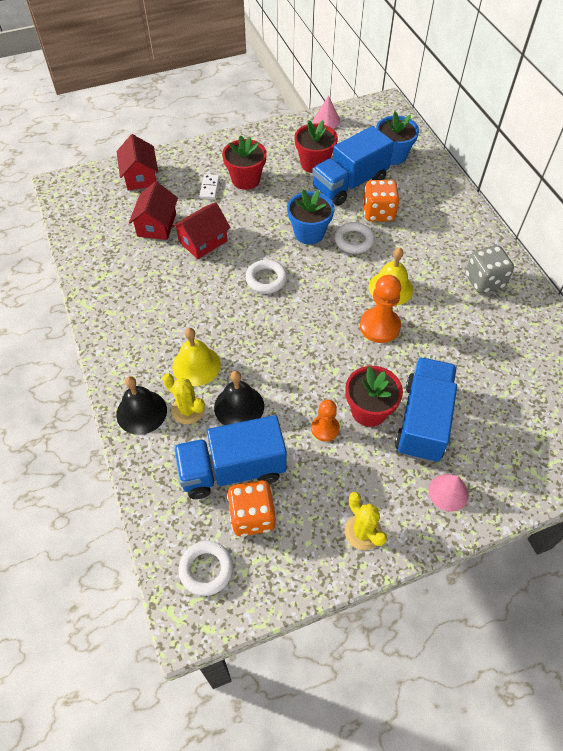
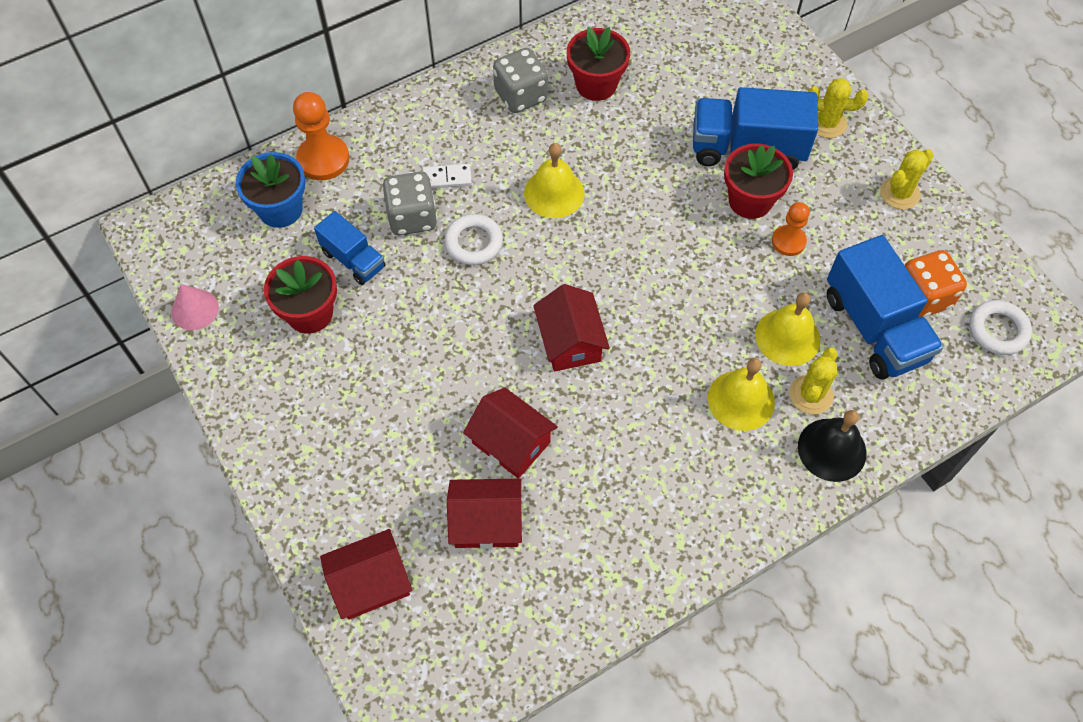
camera: 100 degrees left, 5 degrees up
(209, 188) = (386, 460): white domino -> white domino (447, 178)
(239, 406) = (787, 337): black bell -> yellow bell
(245, 179) = (360, 408): red flower pot -> red flower pot (596, 84)
(266, 279) = (570, 341): white ring -> red house
(309, 233) = (468, 300): blue flower pot -> none
(349, 184) = (353, 260): blue truck -> blue truck, size x0.57
(378, 213) = (412, 217): orange dice -> grey dice
(380, 326) = (621, 200): orange pawn -> orange pawn (323, 159)
(448, 492) = (827, 123): pink cone -> yellow cactus

